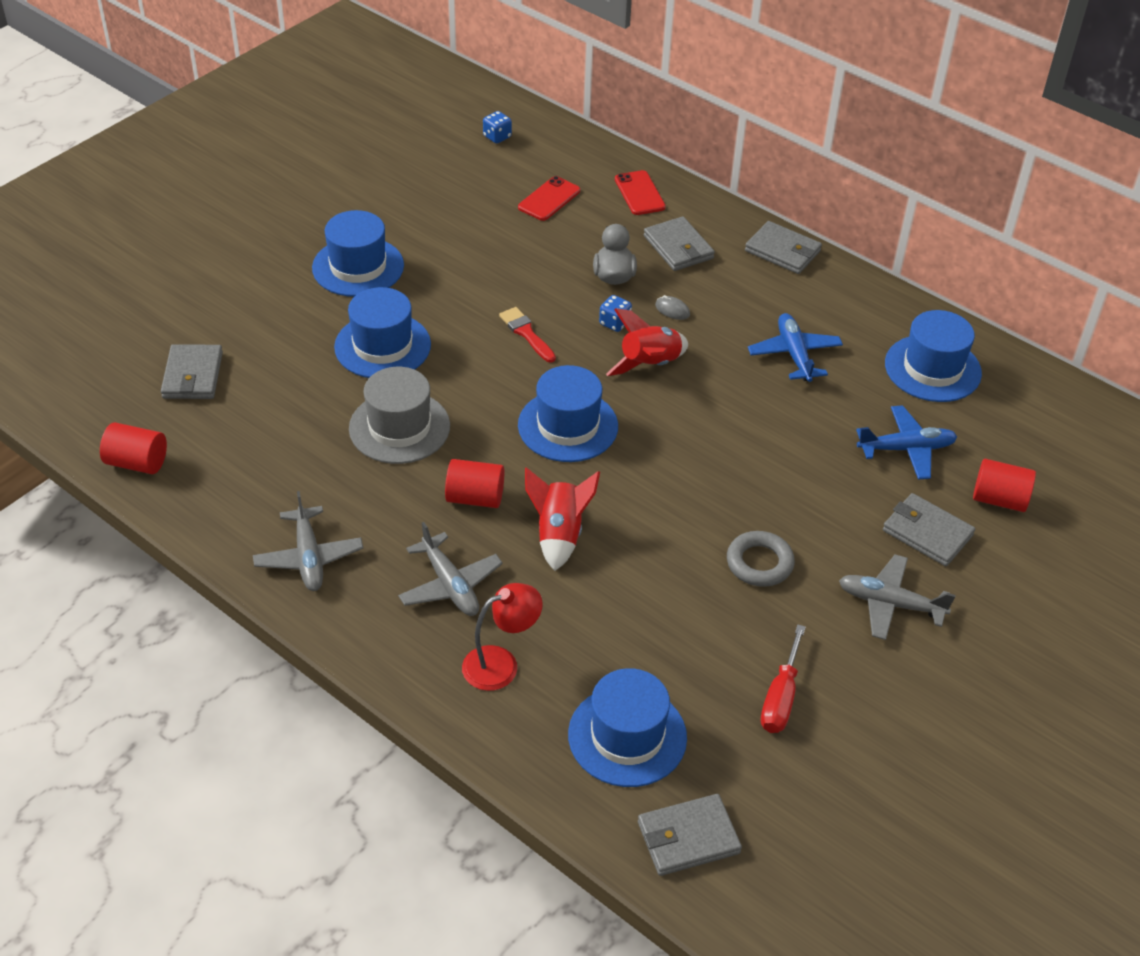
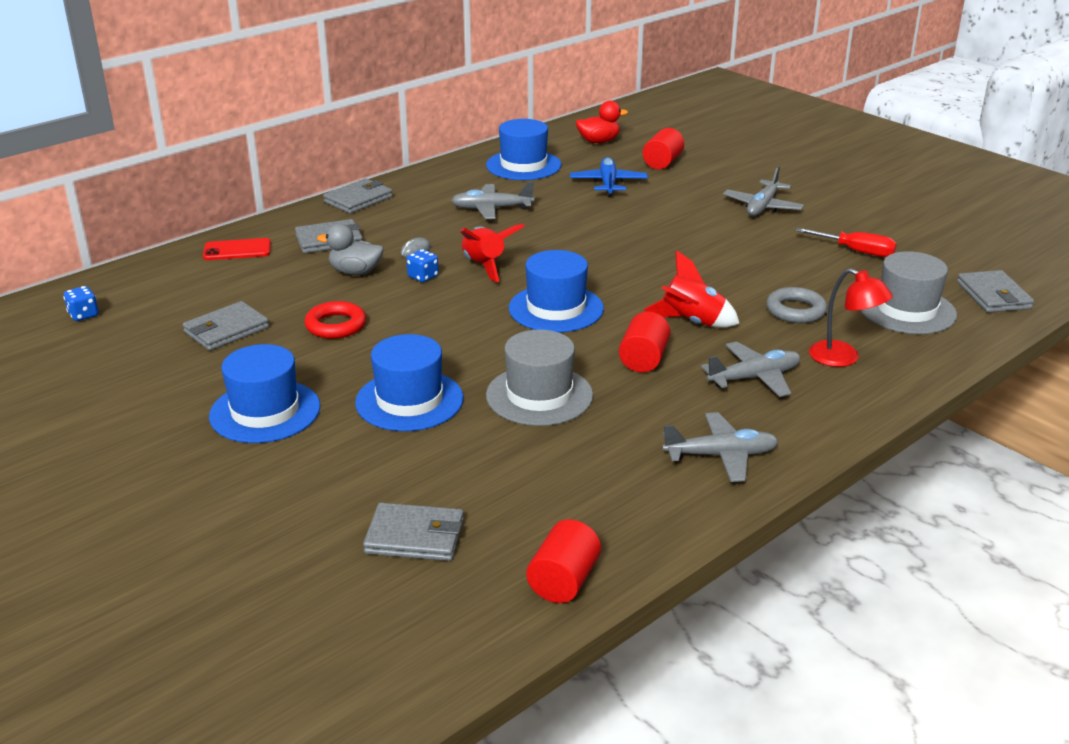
camera: 80 degrees left, 15 degrees down
(501, 664) = (843, 358): red lamp -> red lamp turned 150 degrees clockwise
(505, 281) = (336, 325): none -> red ring
(526, 333) = (420, 320): red brush -> none
(549, 199) = (215, 294): red phone -> none
(627, 736) = (906, 310): blue hat -> grey hat
(759, 563) = (724, 245): grey ring -> grey ring (795, 310)
(794, 354) = (491, 209): blue plane -> grey plane
(927, 533) = (694, 187): grey wallet -> grey wallet (226, 330)
(1046, 432) = (598, 141): none -> red duck

